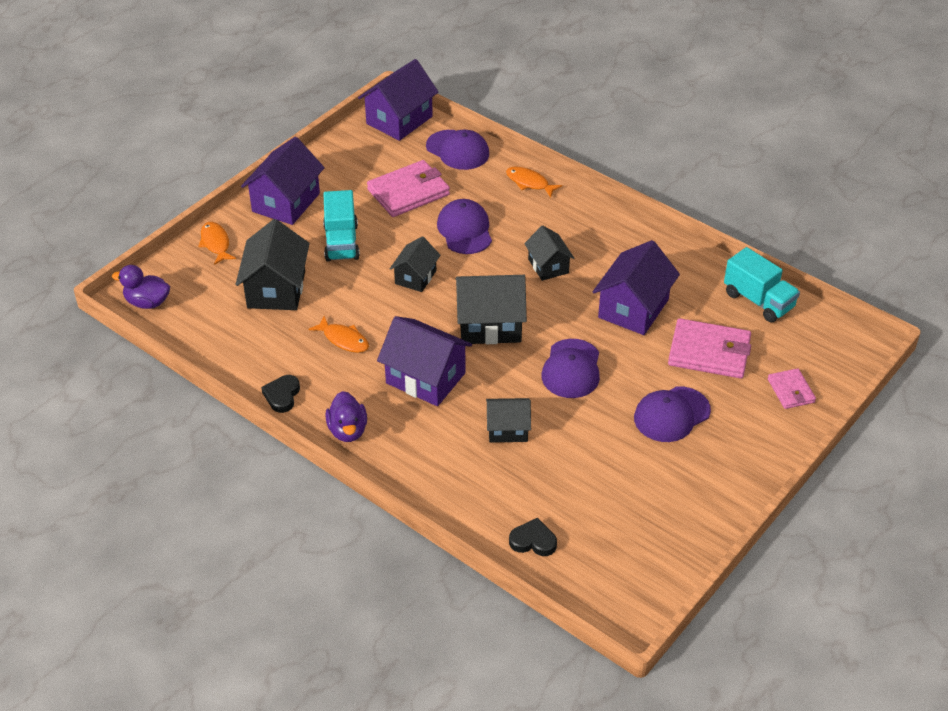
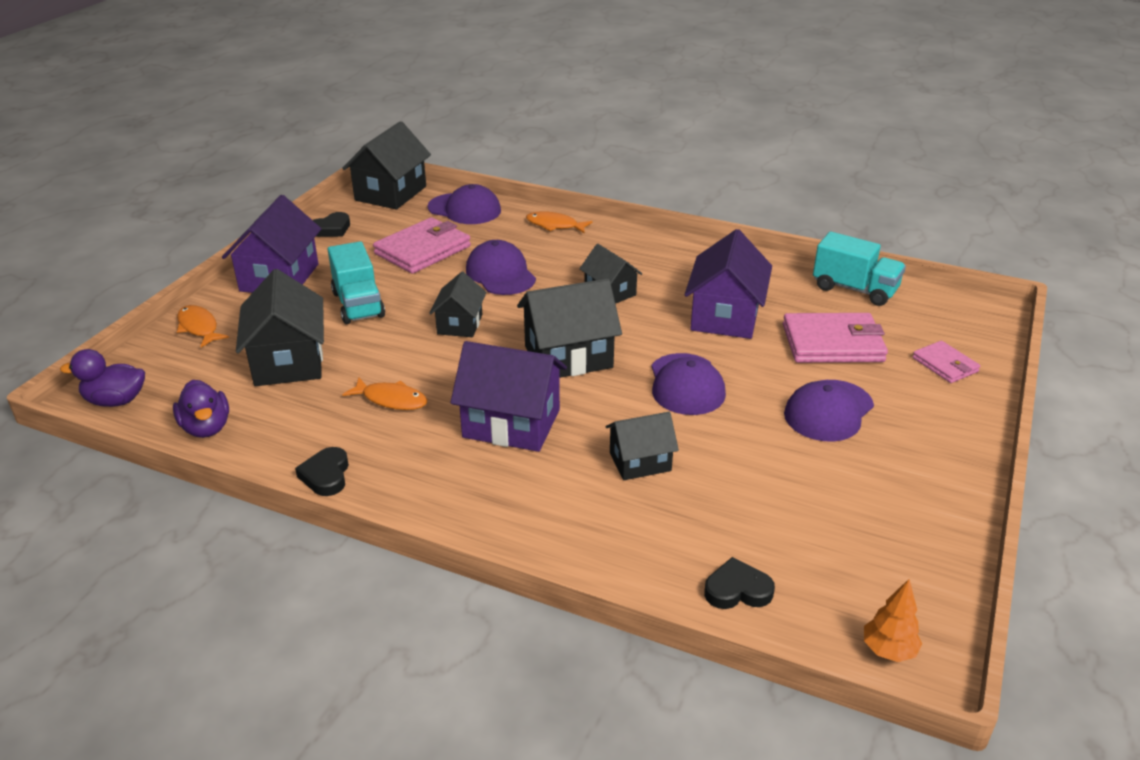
camera: 15 degrees left, 10 degrees down
(339, 155) = (331, 229): none -> black heart
(348, 430) = (429, 501): purple duck -> purple duck (206, 428)
(399, 120) = (391, 193): purple house -> black house
(613, 603) = (888, 650): none -> orange tree

